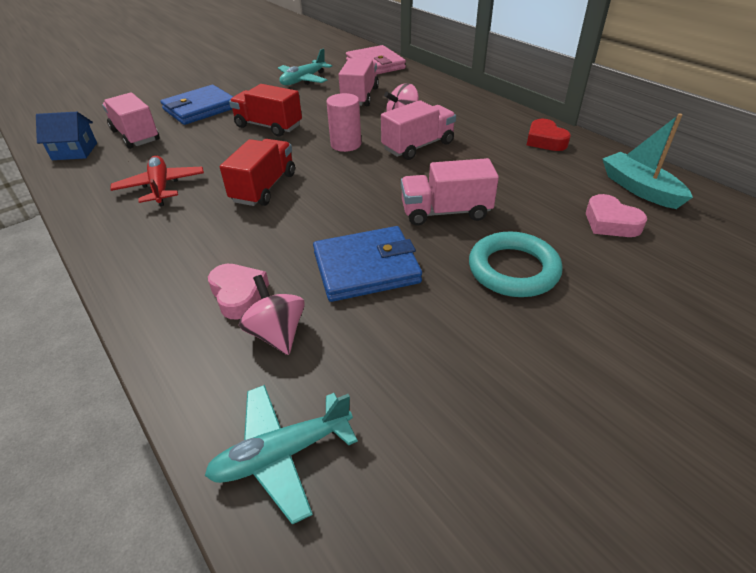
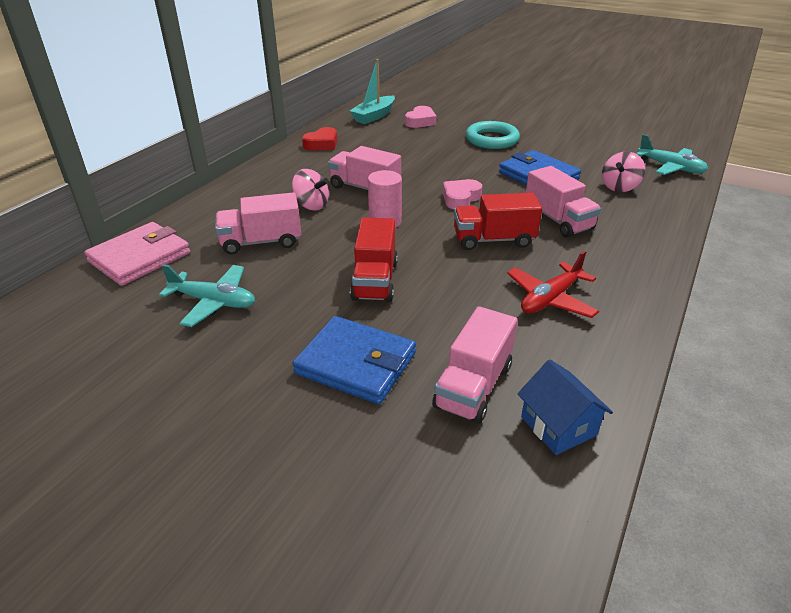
camera: 115 degrees left, 5 degrees down
(238, 295) = (611, 208): pink heart -> pink heart (460, 198)
(445, 212) = (454, 163): pink truck -> pink truck (558, 220)

